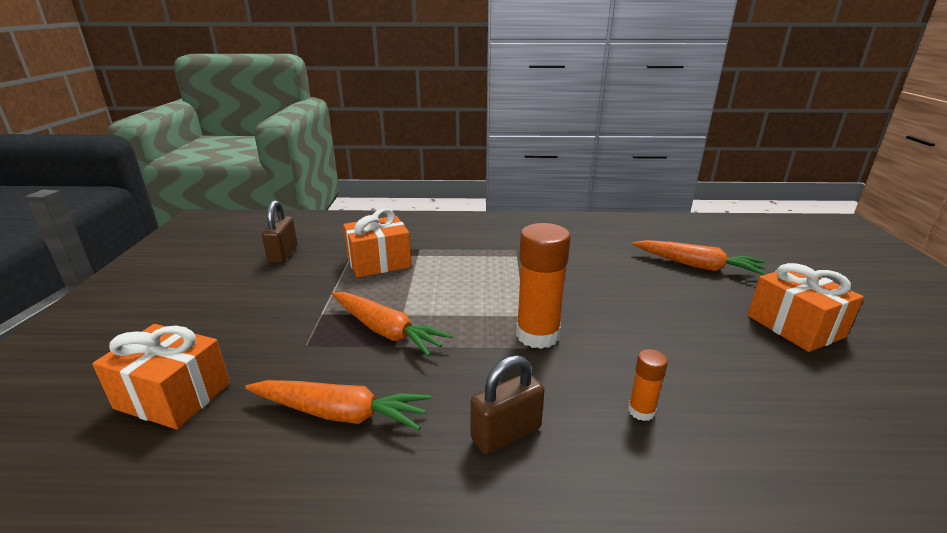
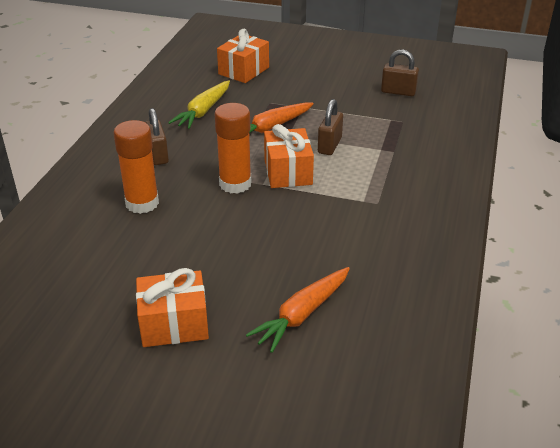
camera: 105 degrees right, 10 degrees up
(340, 413) = (203, 111): orange carrot -> yellow carrot
(379, 262) = (371, 130): orange gift -> orange gift (288, 172)
(420, 283) = (329, 145): none -> brown padlock
(641, 411) = (142, 203): orange glue stick -> orange glue stick, size x2.04

